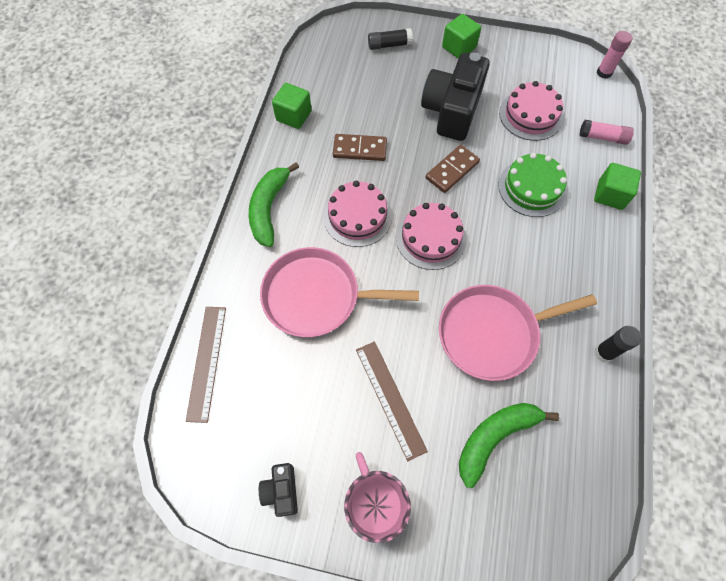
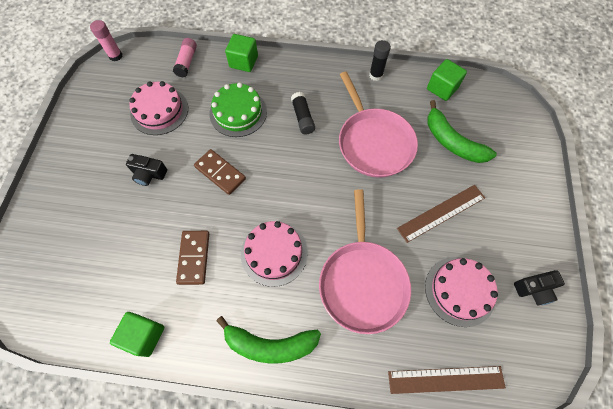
camera: 95 degrees left, 0 degrees up
(375, 504) = (521, 218): pink mug -> none
(389, 45) = (50, 238): black glue stick -> black glue stick (303, 117)
(431, 238) = (293, 188): pink cake -> pink cake (460, 291)
(452, 110) = (149, 174): black camera -> black camera, size x0.47
(459, 47) = (65, 169): green cube -> green cube (442, 88)

